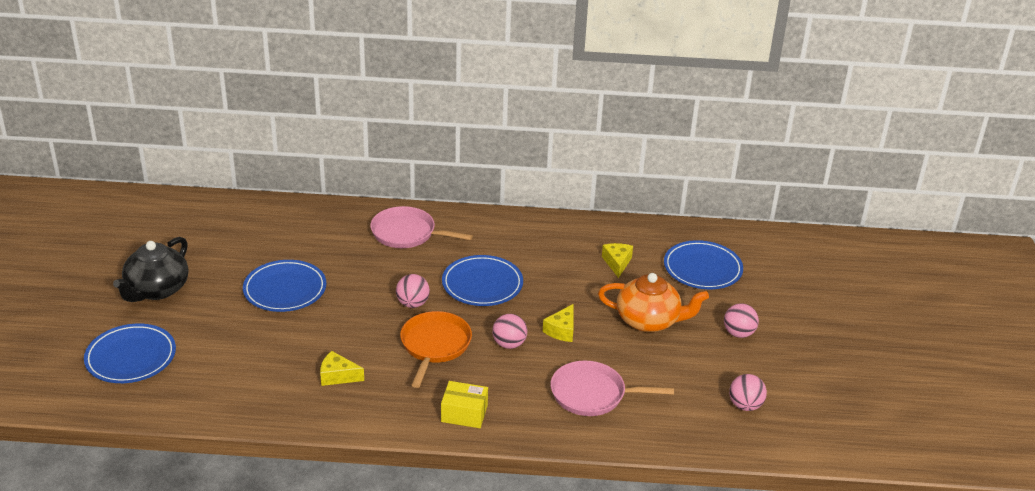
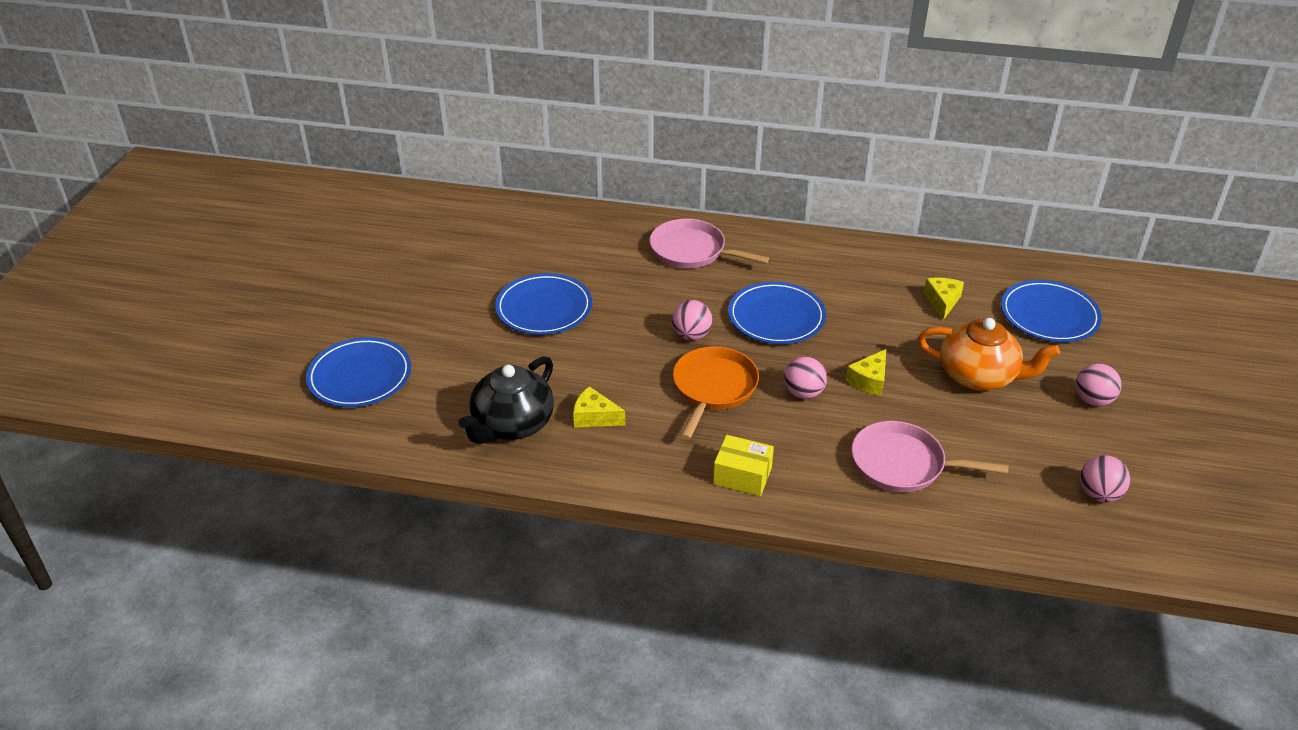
camera: 10 degrees right, 5 degrees up
(156, 290) = (399, 299): black teapot -> black teapot (512, 425)

